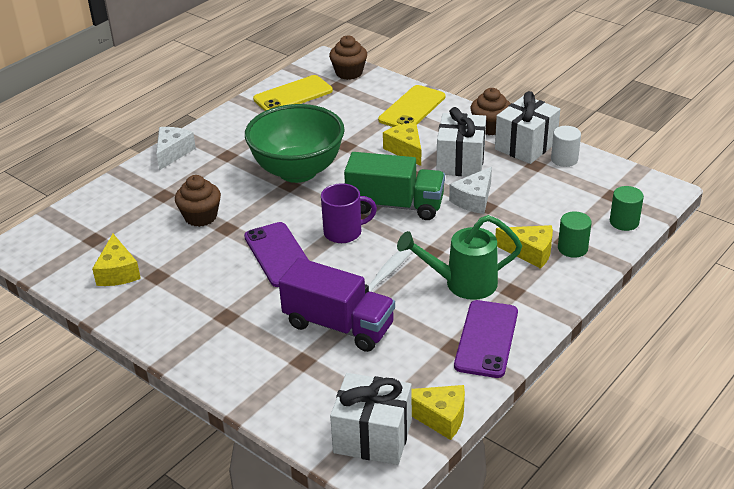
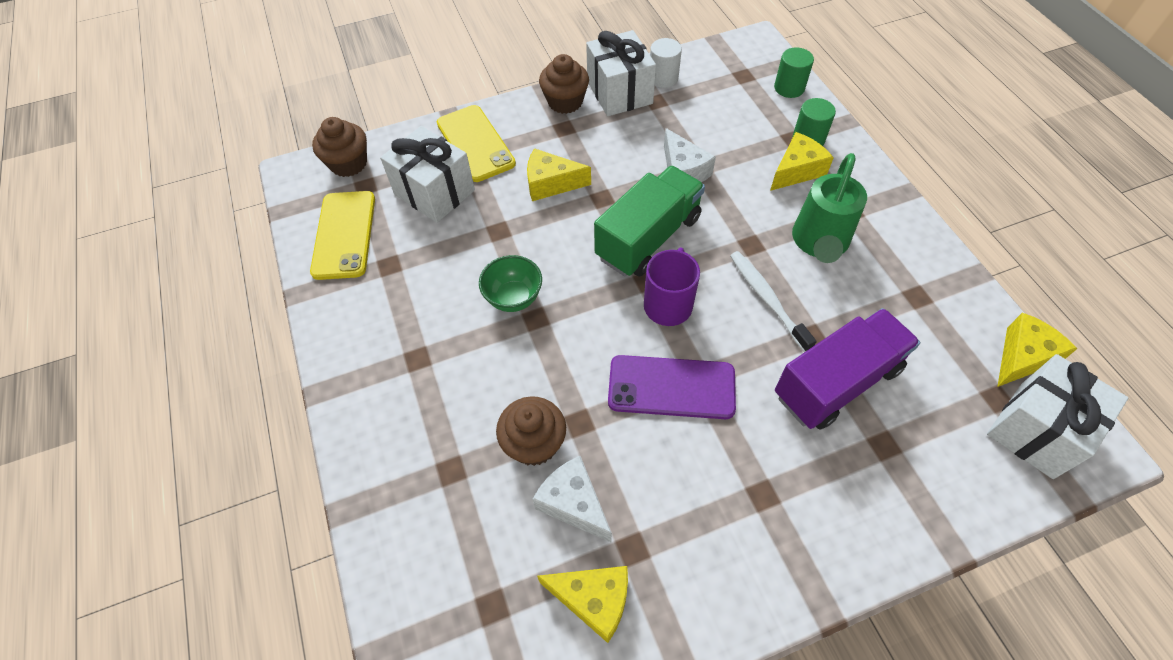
camera: 60 degrees left, 20 degrees up
(173, 153) = (357, 420): white cheese -> white cheese (573, 503)
(298, 171) = (514, 298): green bowl -> green bowl, size x0.46
(460, 162) = (608, 151): white gift -> white gift (434, 192)
(486, 339) = (916, 264): purple phone -> none

